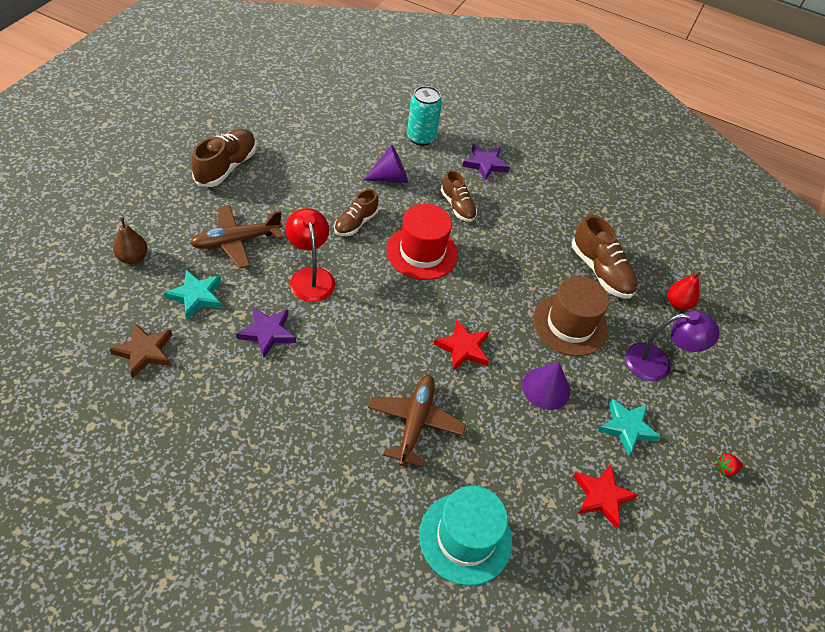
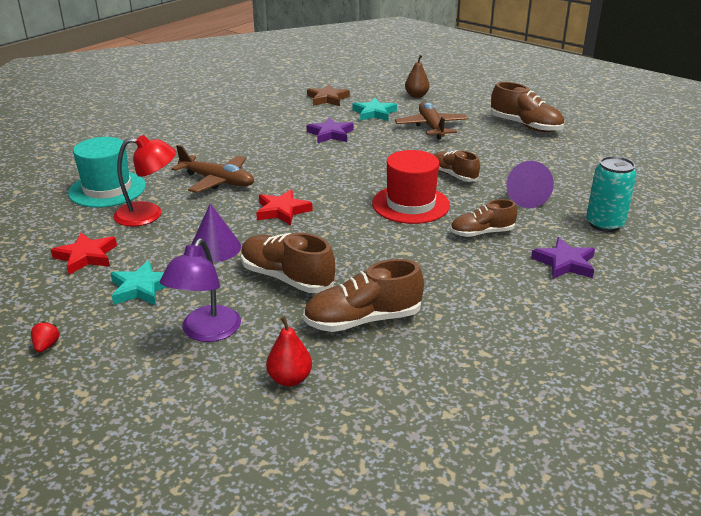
camera: 110 degrees right, 20 degrees down
(310, 277) = (386, 152): red lamp -> red lamp (148, 214)
(570, 325) = (287, 278): brown hat -> brown shoe

